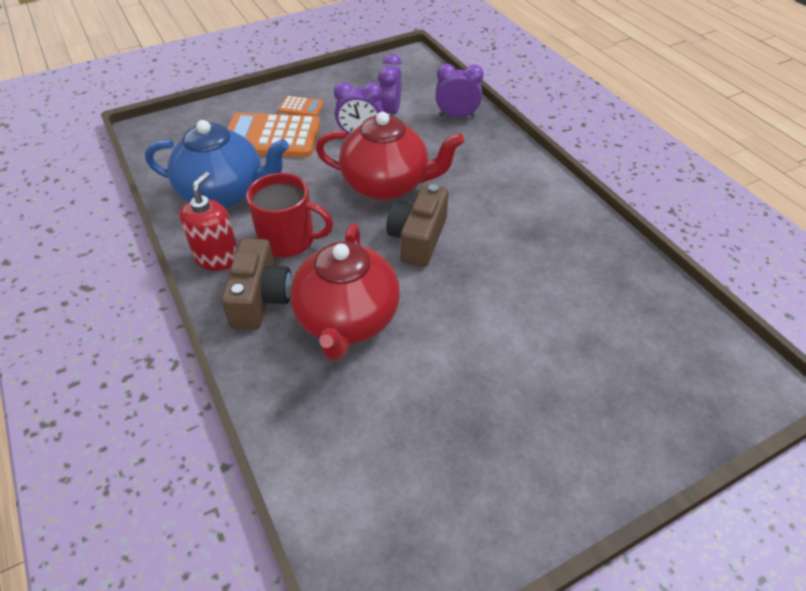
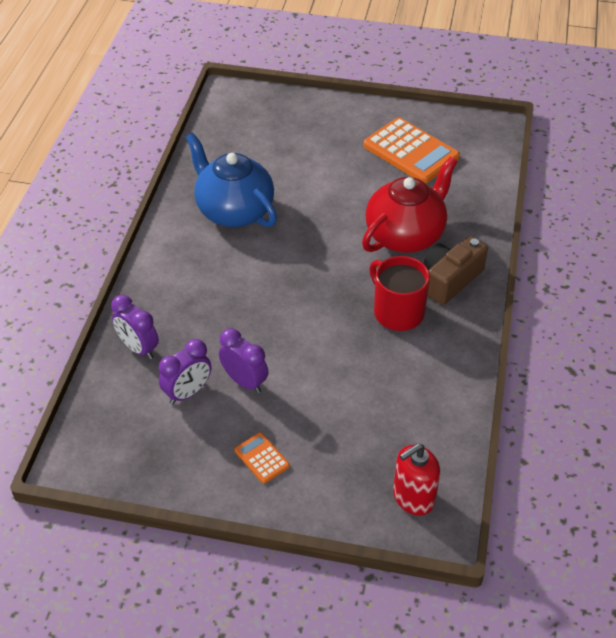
camera: 140 degrees left, 0 degrees up
(217, 258) = (460, 328): red soap dispenser -> red soap dispenser (413, 497)
(224, 193) = (416, 388): blue teapot -> blue teapot (234, 211)
(271, 137) = (325, 433): orange calculator -> orange calculator (411, 152)
(387, 185) = (279, 314): red teapot -> none
(418, 238) = (306, 259): brown camera -> none

